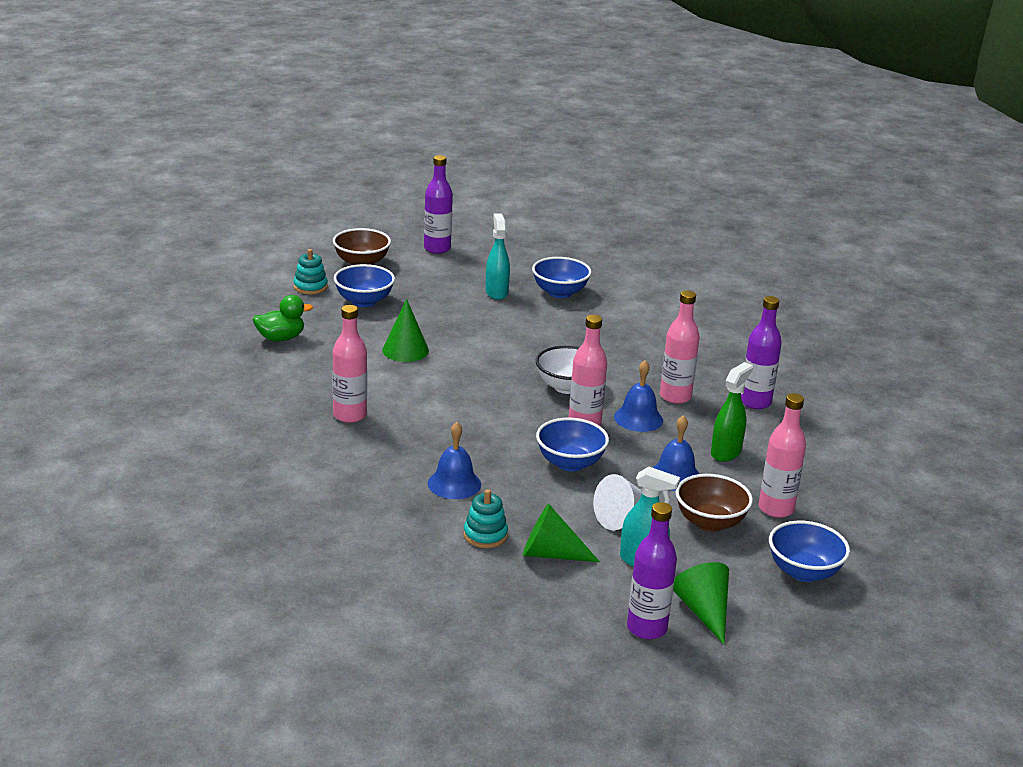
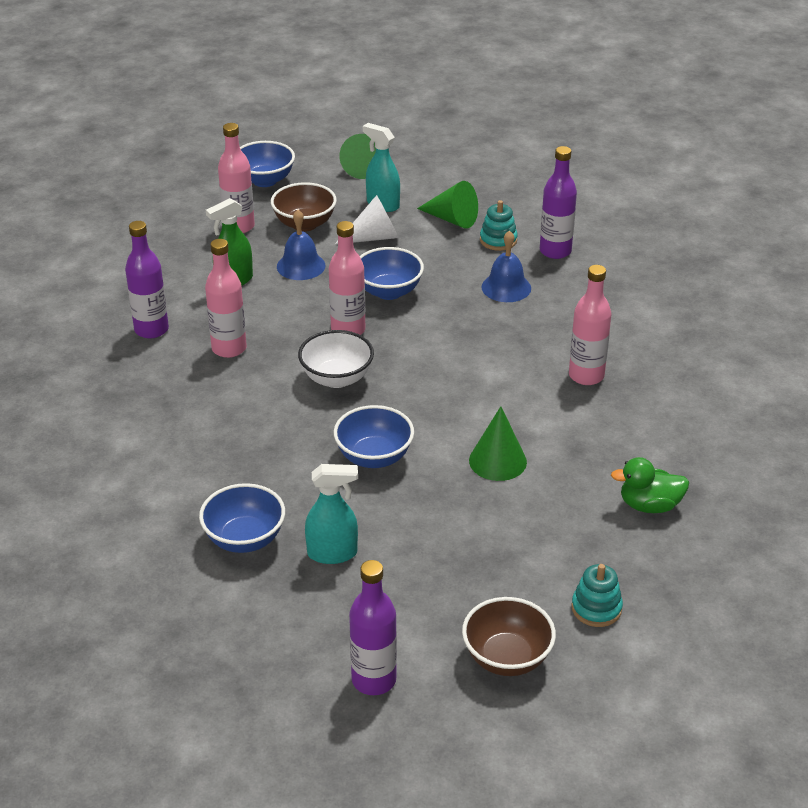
camera: 160 degrees left, 10 degrees up
(364, 301) = (525, 563): blue bowl -> blue bowl (374, 457)
(496, 292) = (333, 553): turquoise spray bottle -> turquoise spray bottle turned 105 degrees counterclockwise
(638, 418) = (288, 329): blue bell -> none
(646, 628) = (412, 163): purple bottle -> purple bottle (555, 251)

